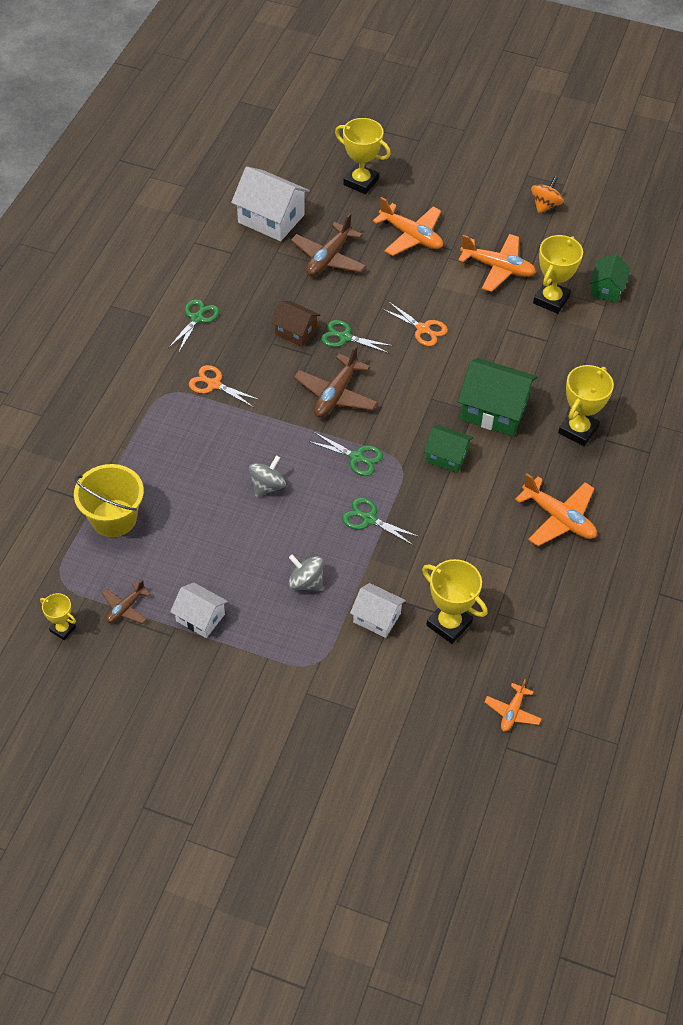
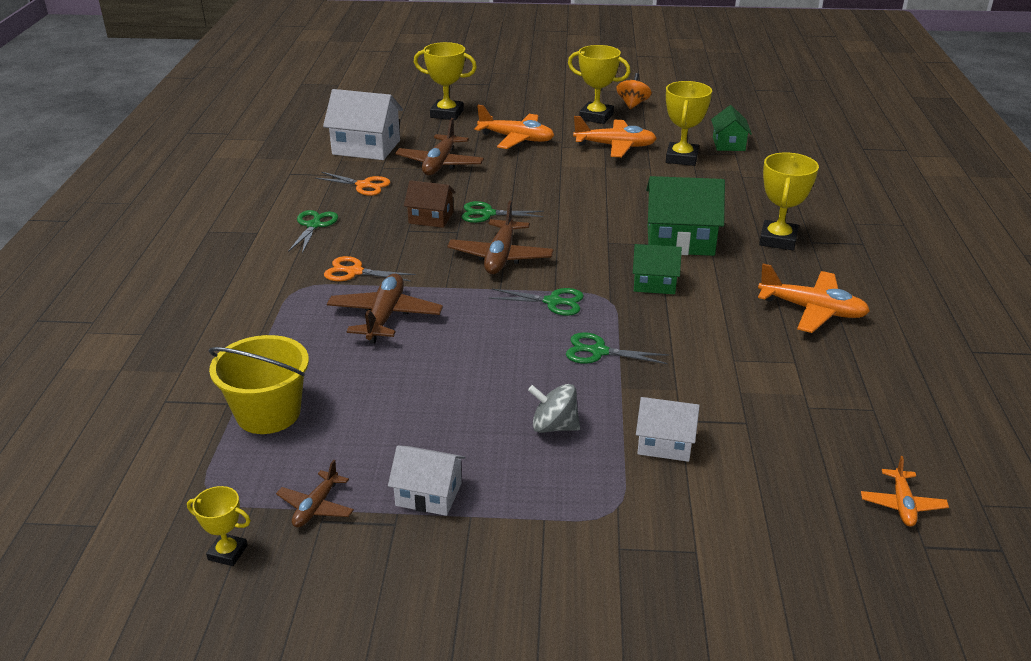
camera: 15 degrees left, 20 degrees down
(222, 441) = (385, 316): none -> brown plane
(267, 486) = (459, 345): grey spinning top -> none
(423, 329) = (567, 196): orange scissors -> orange scissors (364, 185)
(449, 624) = (758, 430): yellow trophy -> yellow trophy (596, 117)

